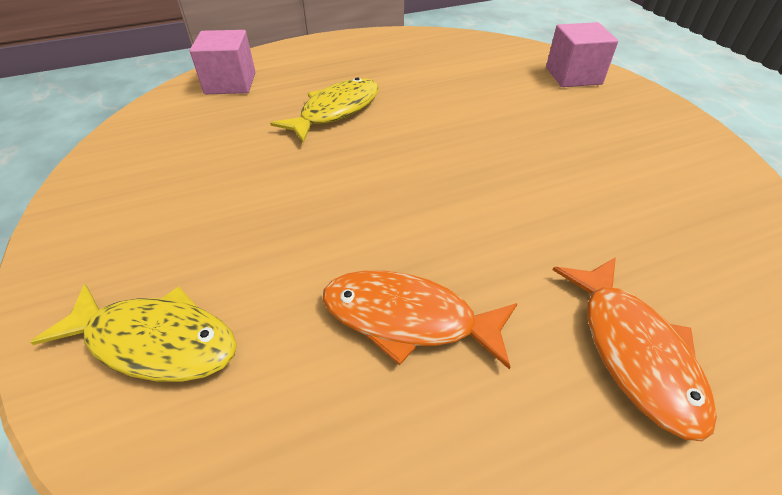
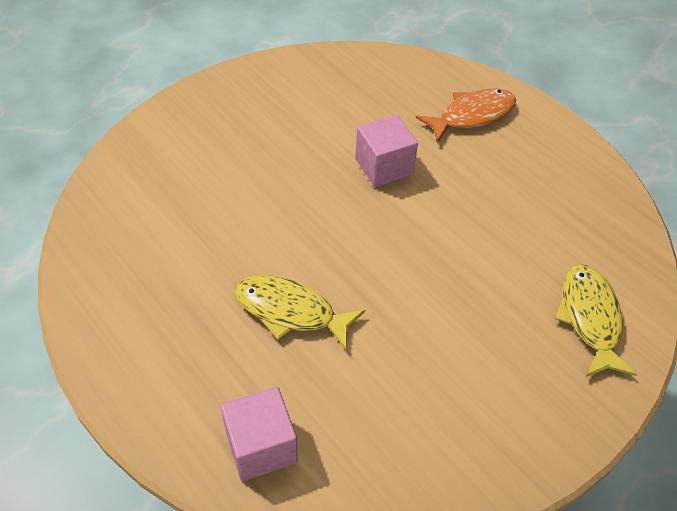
camera: 110 degrees left, 5 degrees up
(407, 318) = (503, 203): orange fish -> none
(573, 76) = (164, 140): pink cube -> pink cube (384, 166)

